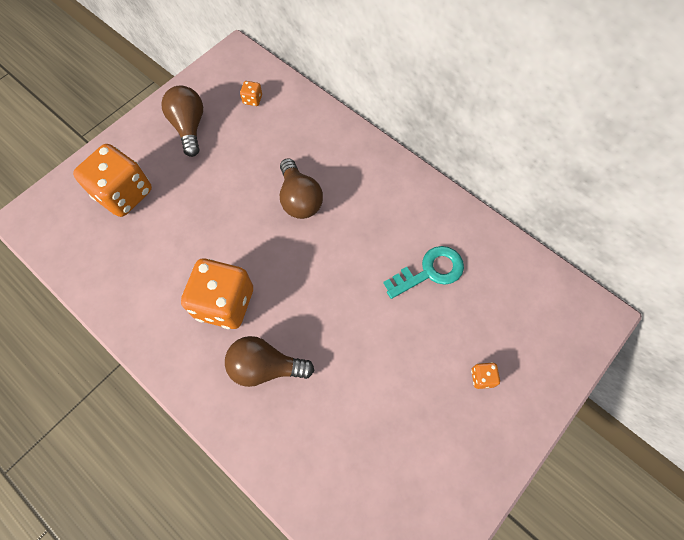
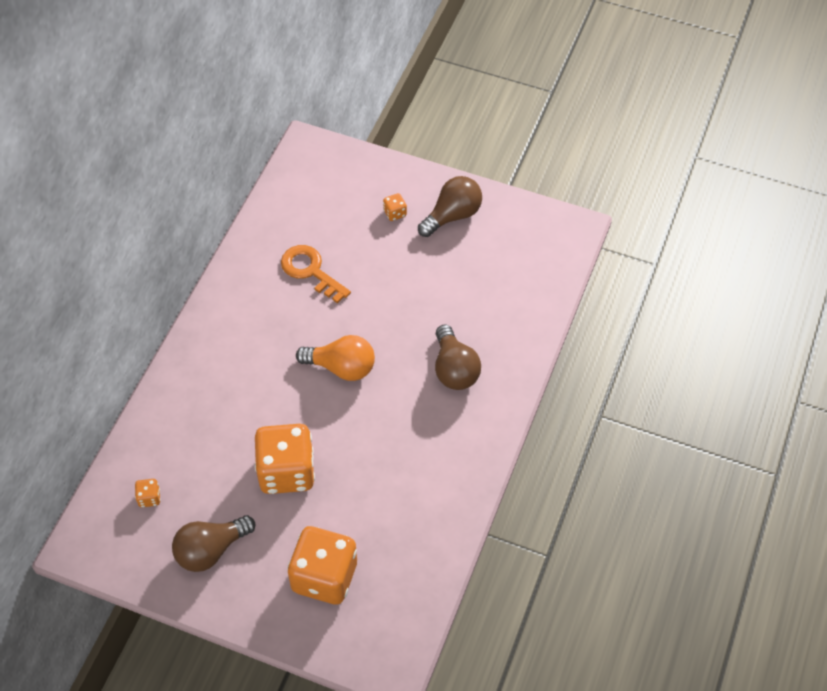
camera: 110 degrees left, 10 degrees down
(224, 303) = (409, 425): orange dice -> orange dice (286, 472)
(299, 199) = (270, 402): brown light bulb -> brown light bulb (452, 215)
(310, 265) = (341, 367): none -> orange light bulb
(430, 271) = (311, 271): turquoise key -> orange key

